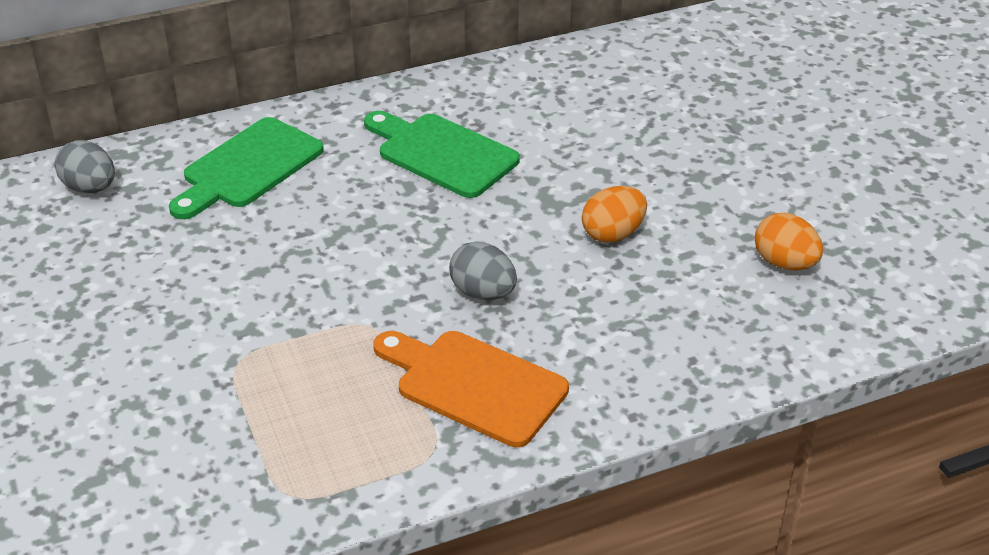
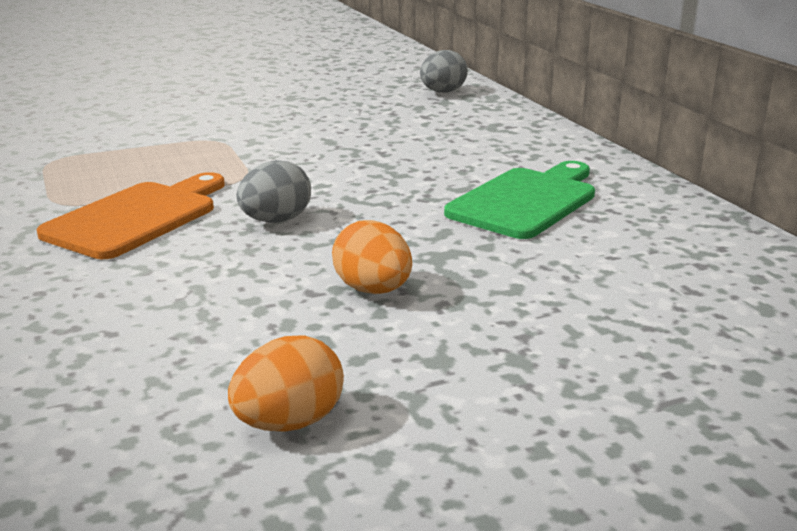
camera: 90 degrees right, 15 degrees down
(248, 167) = (481, 131): green cutting board -> none

